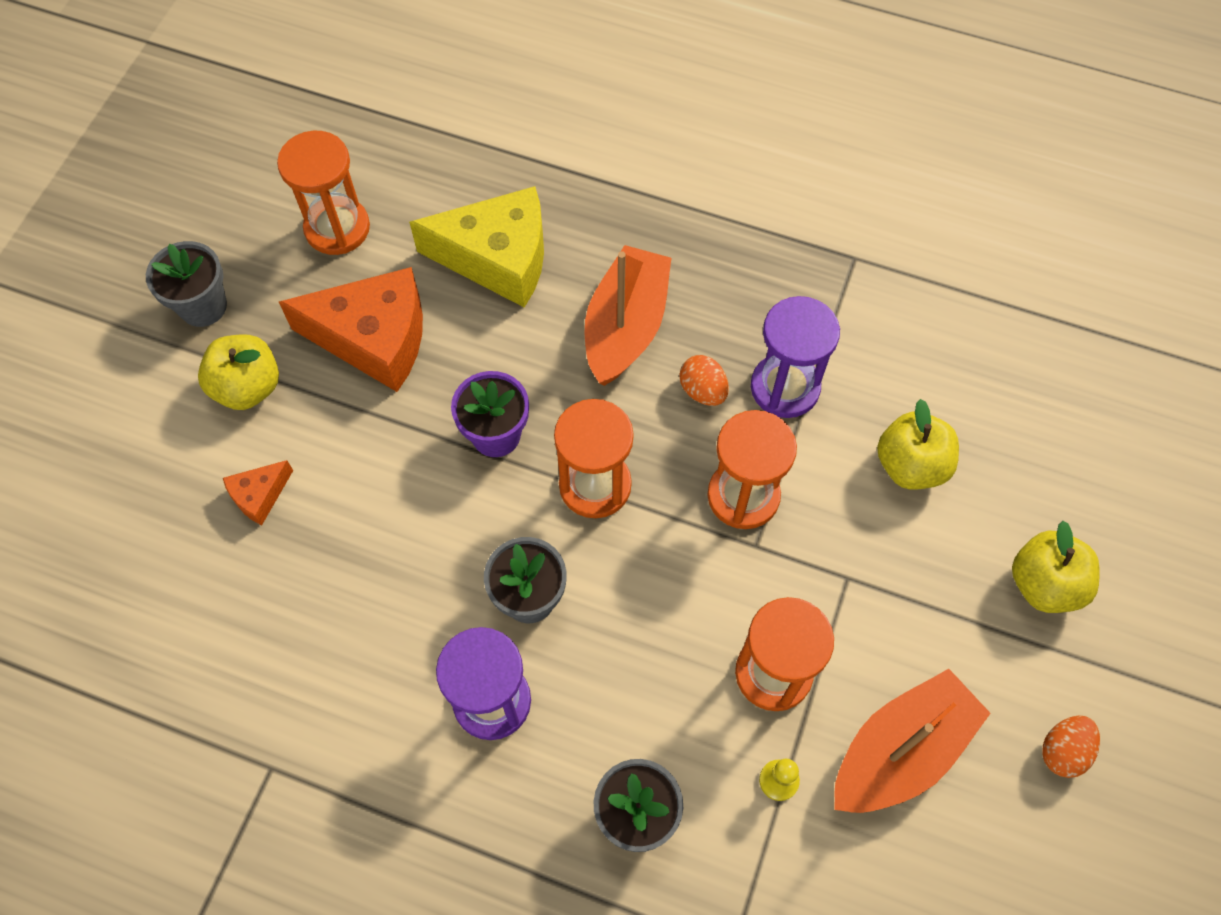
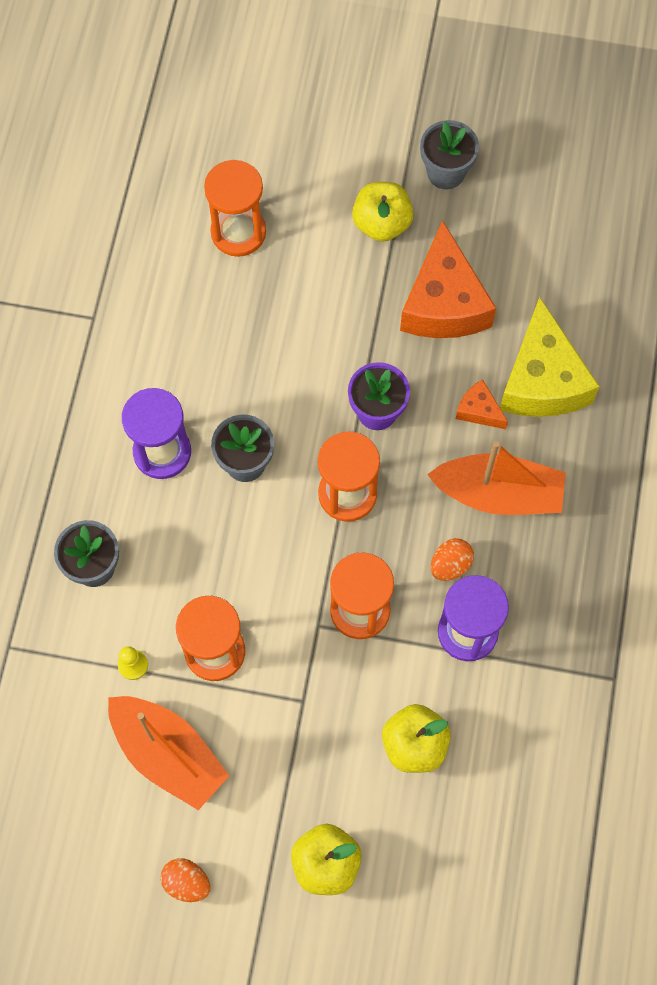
camera: 80 degrees right, 5 degrees up
(259, 496) = (293, 256): orange cheese -> orange cheese (479, 410)
(337, 228) = (542, 250): orange hourglass -> orange hourglass (238, 232)

